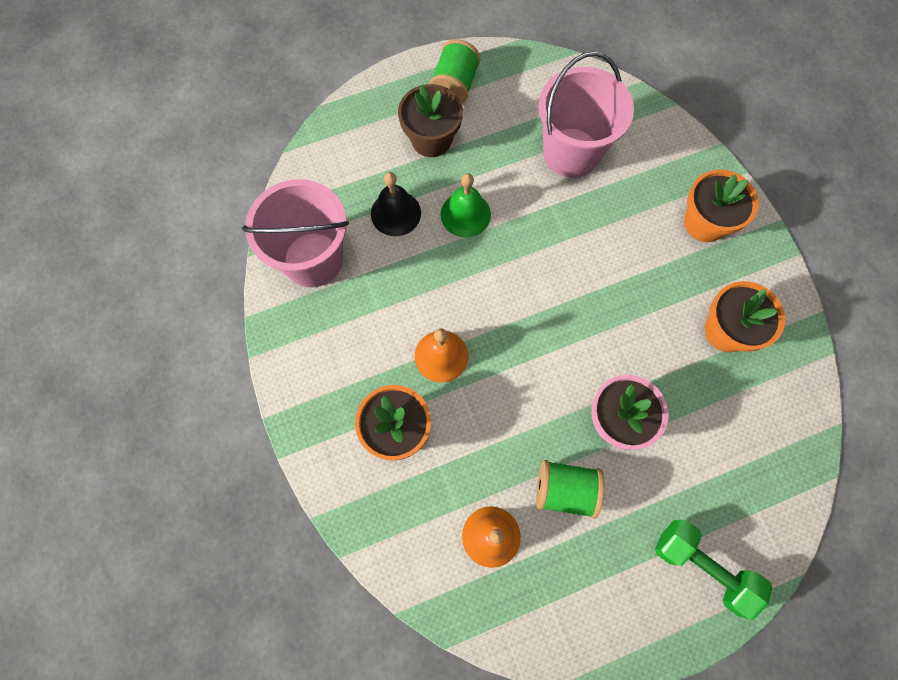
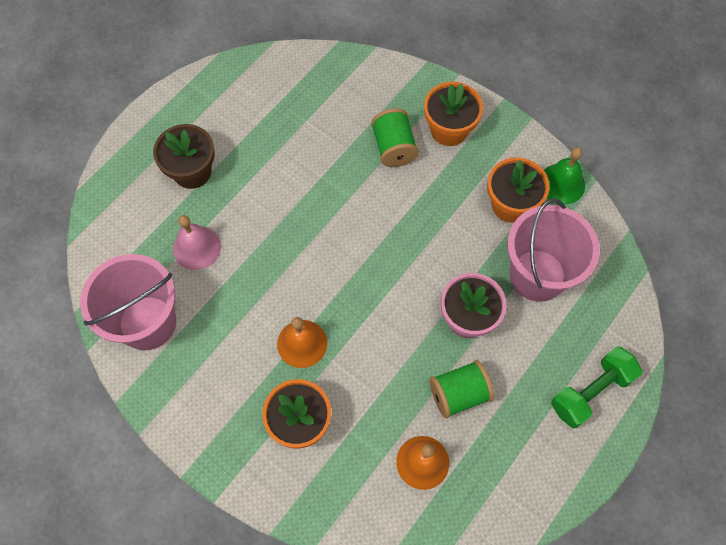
camera: 30 degrees left, 5 degrees down
(395, 213) = (196, 247): black bell -> pink bell
(454, 86) = (186, 117): green spool -> green spool (394, 147)
(465, 214) = (256, 219): green bell -> green bell (561, 183)
(571, 153) = (314, 126): pink bucket -> pink bucket (537, 275)
(703, 567) = (591, 392): green dumbbell -> green dumbbell turned 45 degrees counterclockwise

